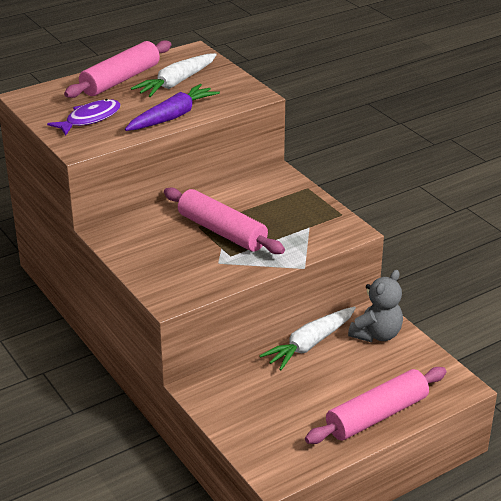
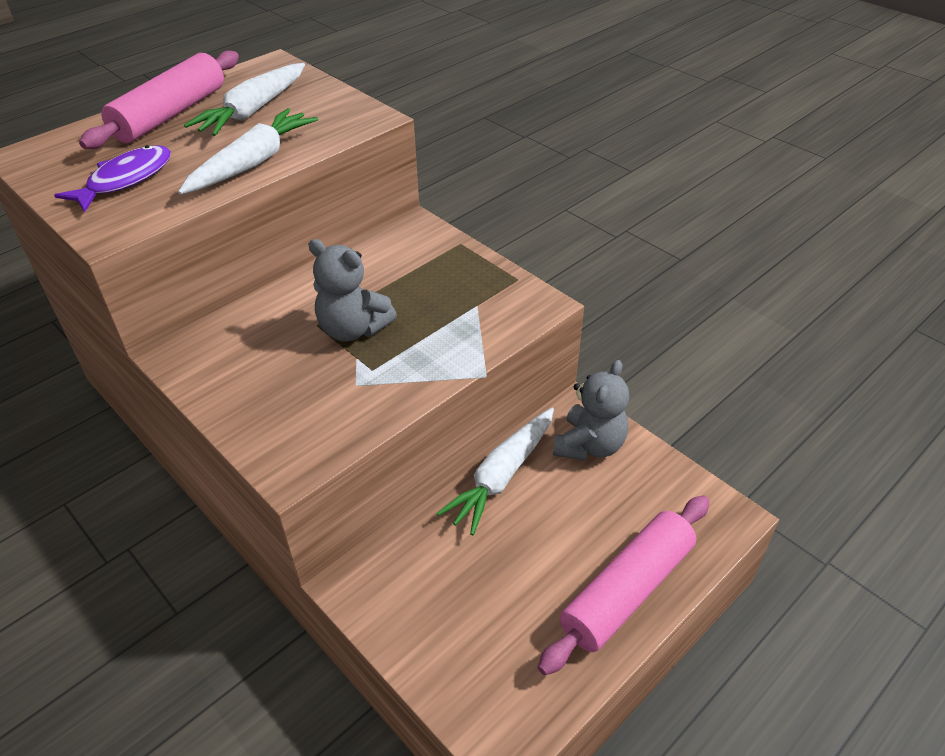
camera: 10 degrees left, 10 degrees up
(172, 116) = (253, 163): purple carrot -> white carrot
(222, 231) = (353, 329): pink rolling pin -> grey teddy bear

